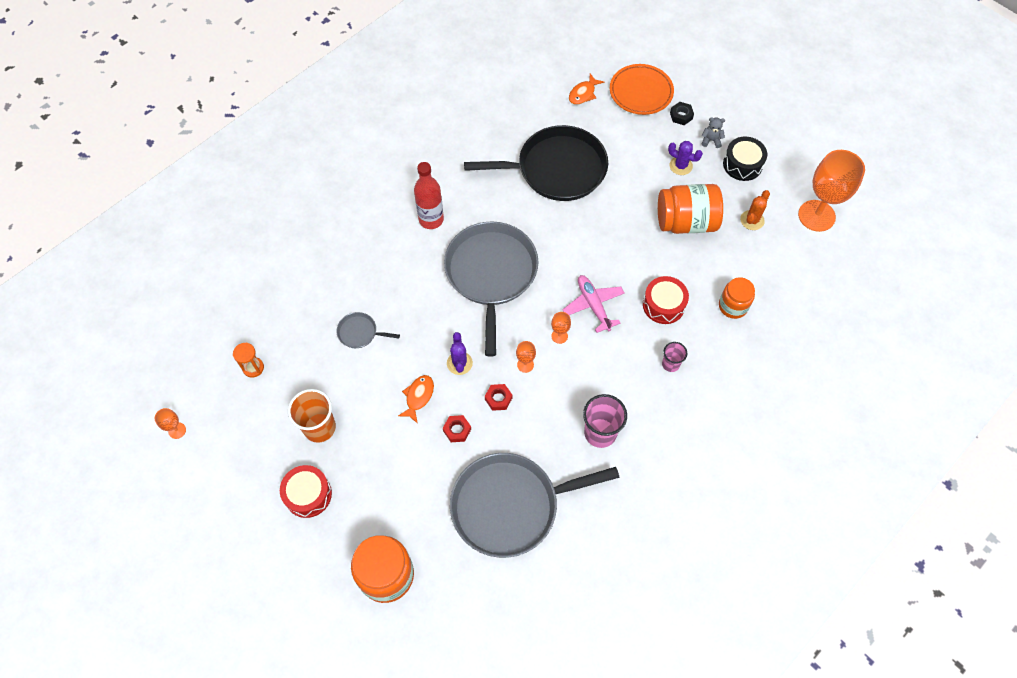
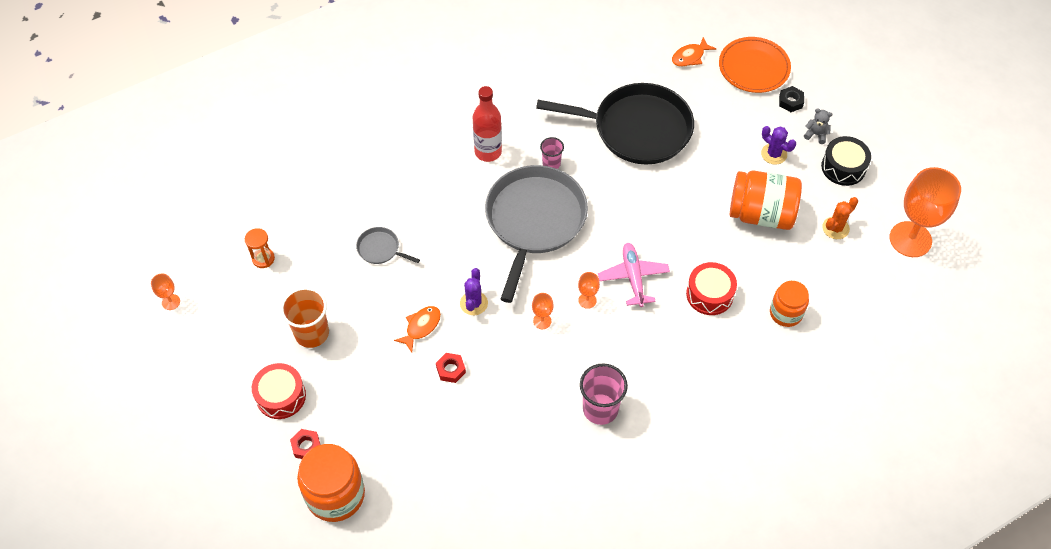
camera: 15 degrees right, 5 degrees down
(498, 399) = (503, 348): red nut -> red nut (306, 446)
(510, 506) = (483, 459): grey pan -> none
(670, 364) = (698, 357): pink cup -> pink cup (551, 163)

